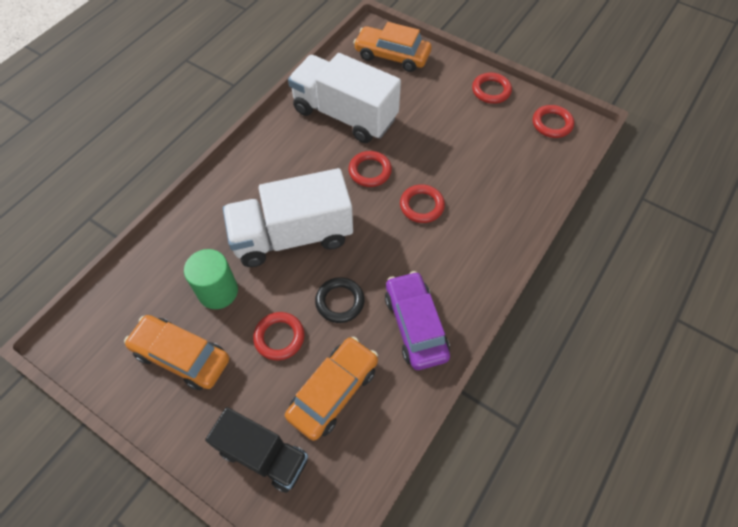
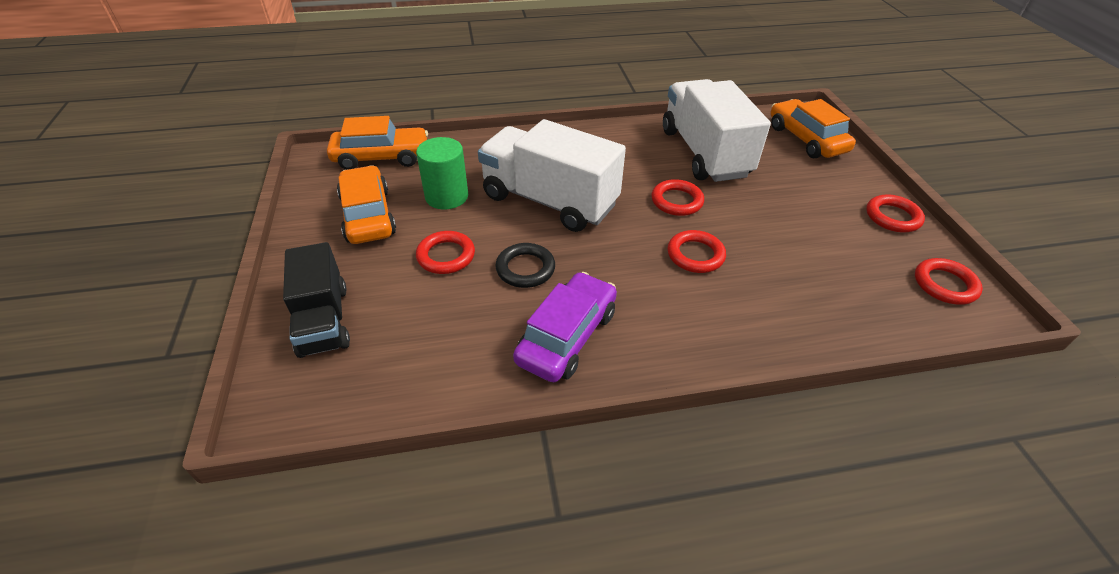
camera: 45 degrees right, 15 degrees down
(333, 391) = (432, 325): orange car -> orange car (381, 157)

